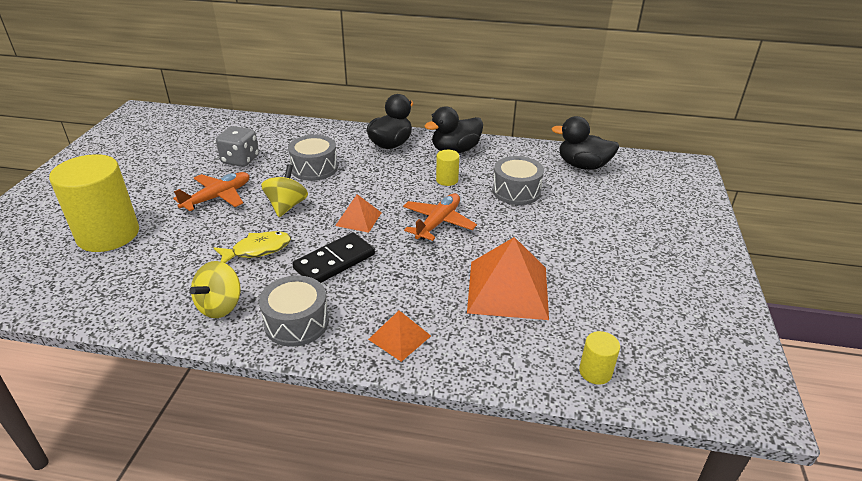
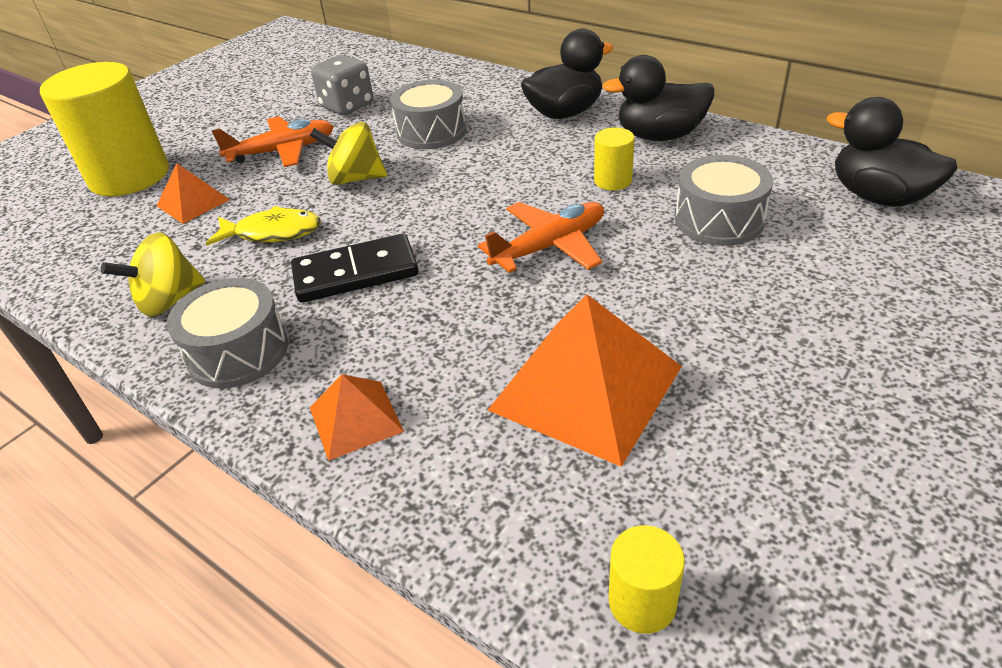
camera: 30 degrees right, 5 degrees up
(287, 206) = (355, 179): yellow spinning top -> yellow spinning top turned 120 degrees counterclockwise
(358, 219) = (436, 216): orange pyramid -> orange pyramid (193, 202)

